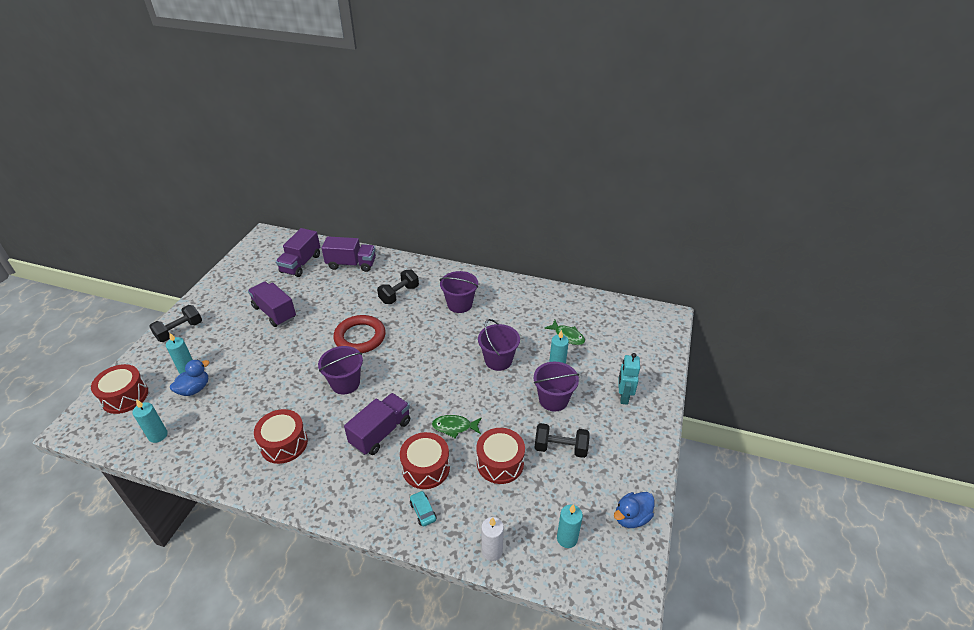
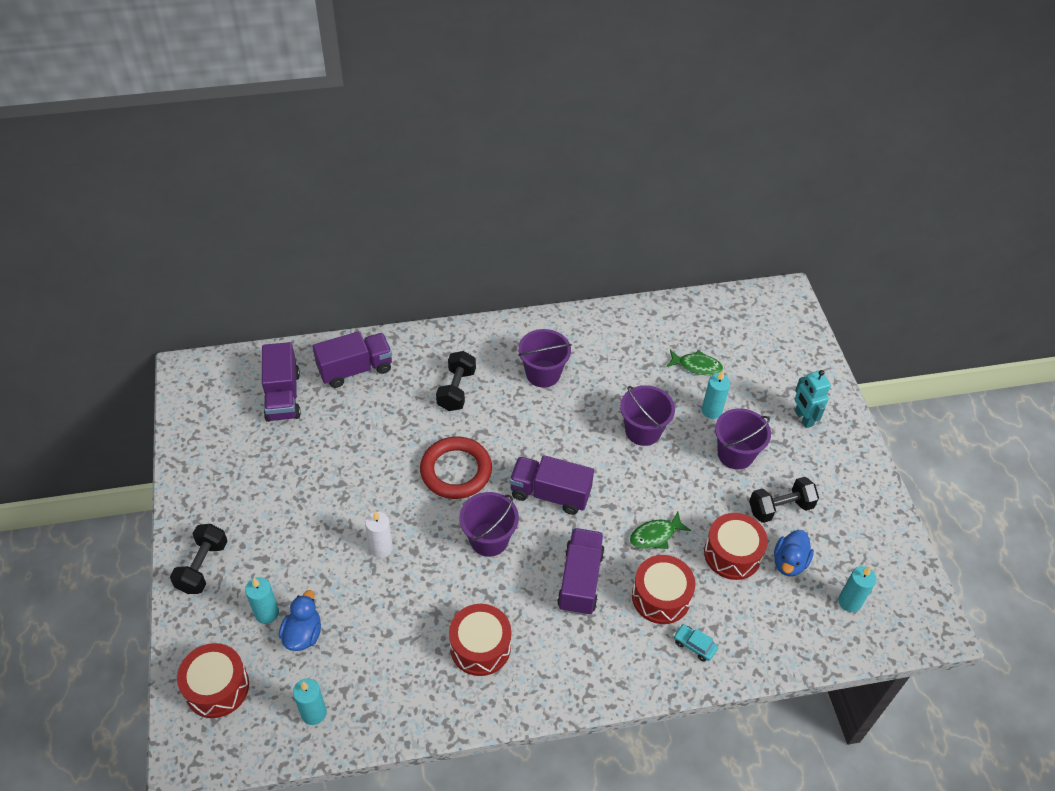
camera: 30 degrees left, 10 degrees up
(274, 312) = (312, 484): purple truck -> purple truck (550, 494)
(492, 551) = (790, 650): white candle -> white candle (381, 548)
(631, 517) = (892, 550): blue duck -> blue duck (789, 562)

